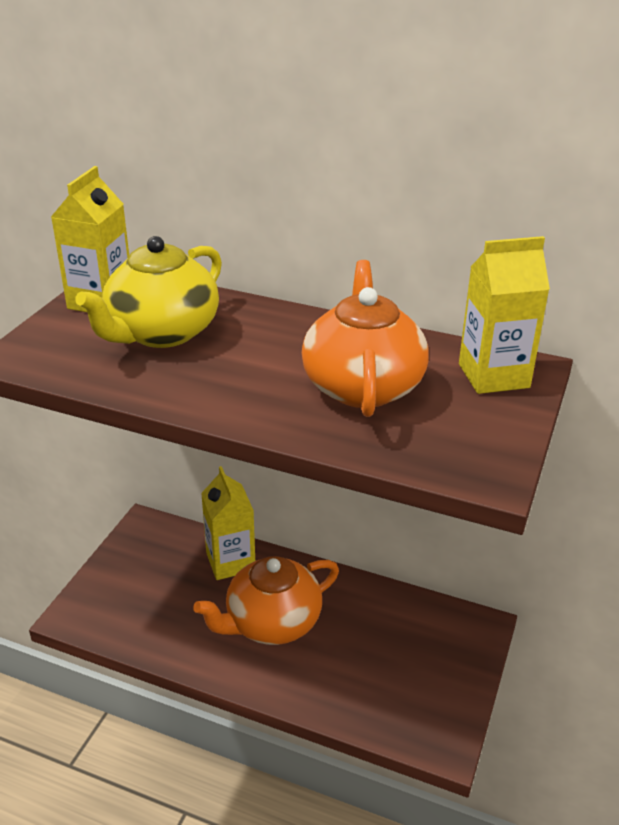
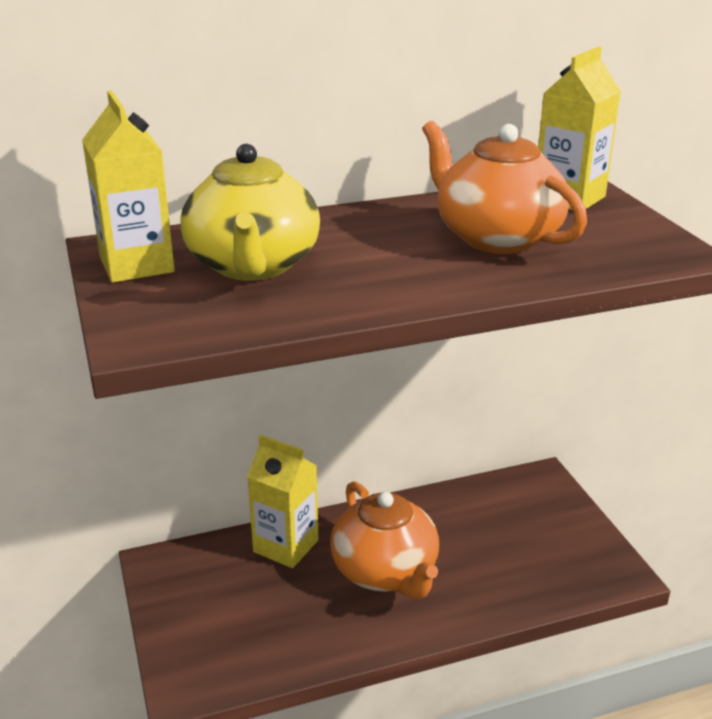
camera: 40 degrees left, 5 degrees down
(271, 622) = (385, 572): orange teapot -> orange teapot turned 45 degrees counterclockwise

